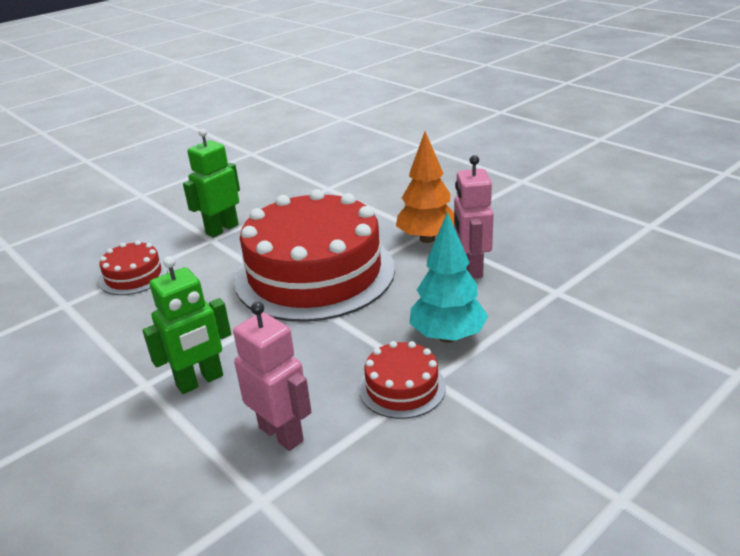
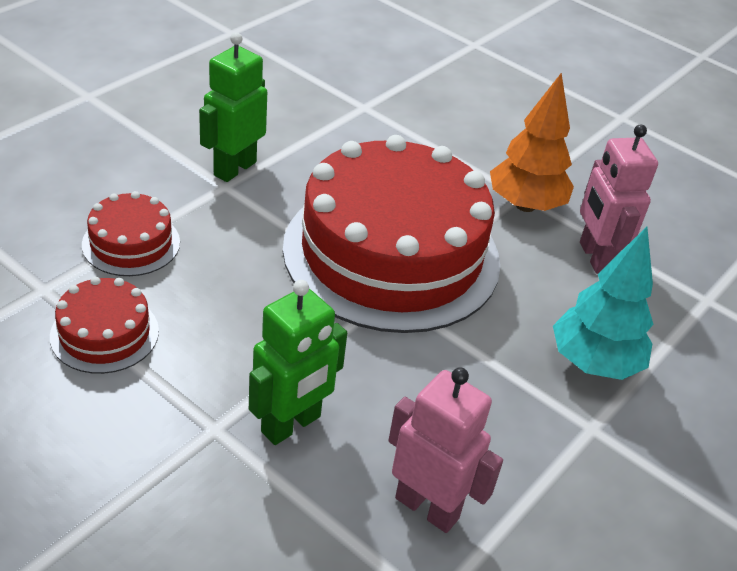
camera: 15 degrees left, 10 degrees up
(402, 387) = (559, 439): red cake -> red cake (104, 333)

